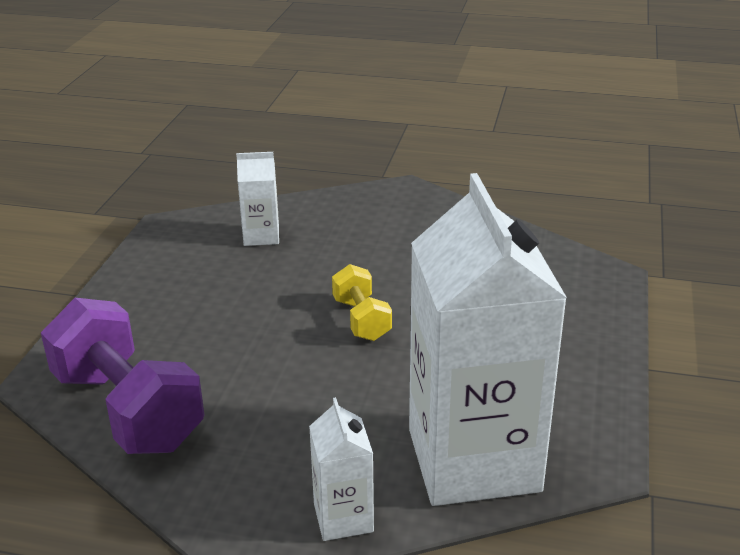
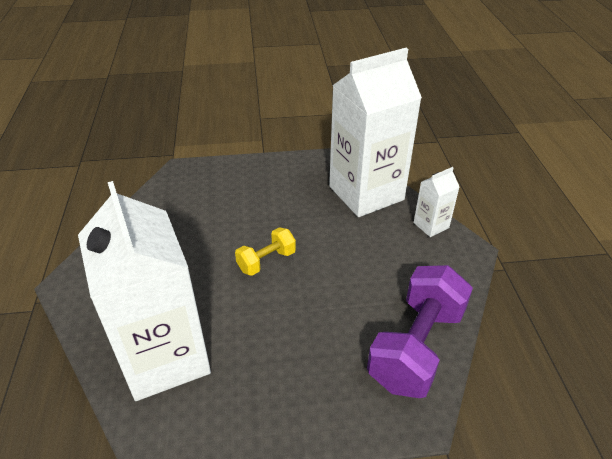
camera: 110 degrees left, 10 degrees up
(261, 236) = (165, 357): white carton -> white carton, size x2.31

